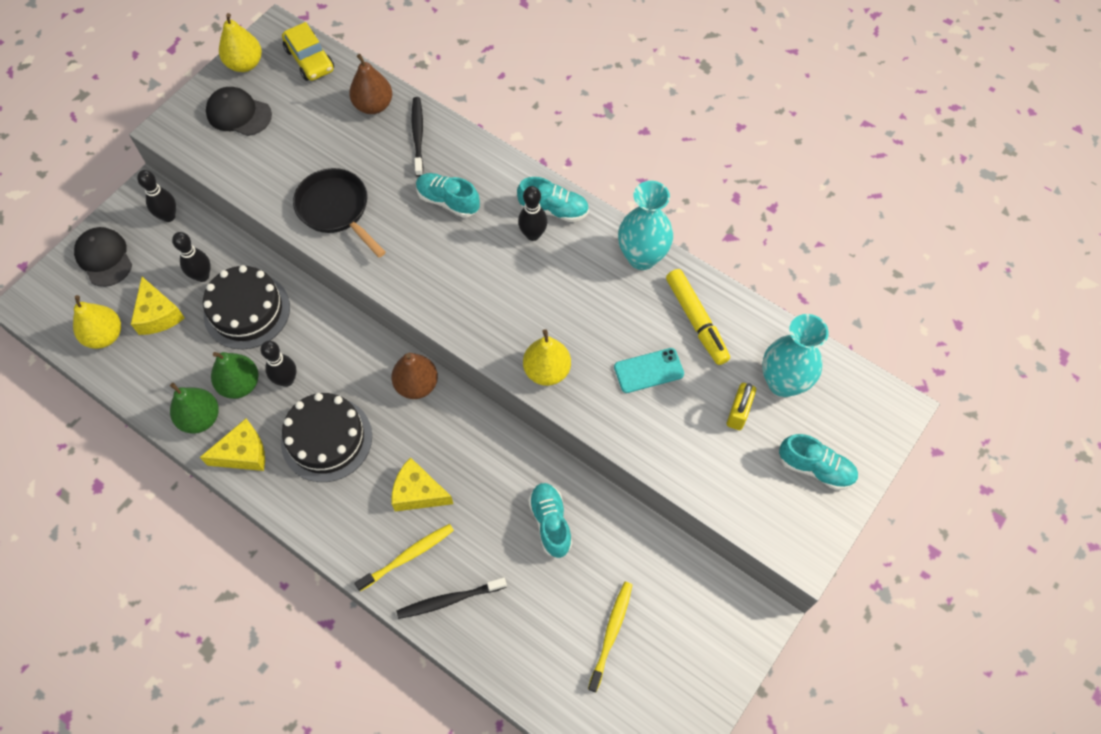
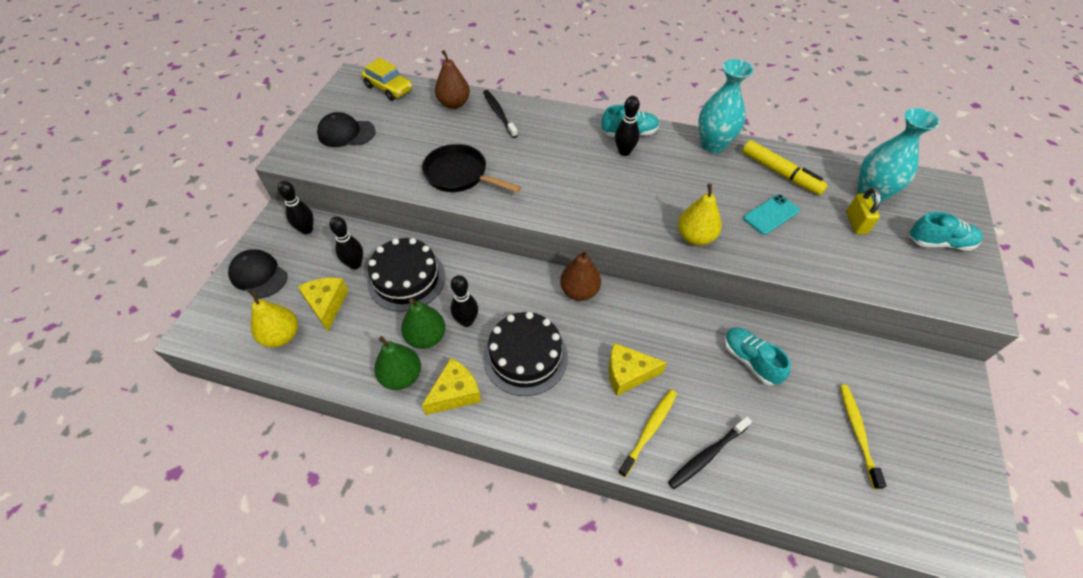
camera: 20 degrees left, 10 degrees down
(158, 315) = (327, 305): yellow cheese -> yellow cheese turned 150 degrees counterclockwise
(245, 64) = (337, 102): yellow pear -> none
(448, 201) = (546, 147): turquoise shoe -> none

